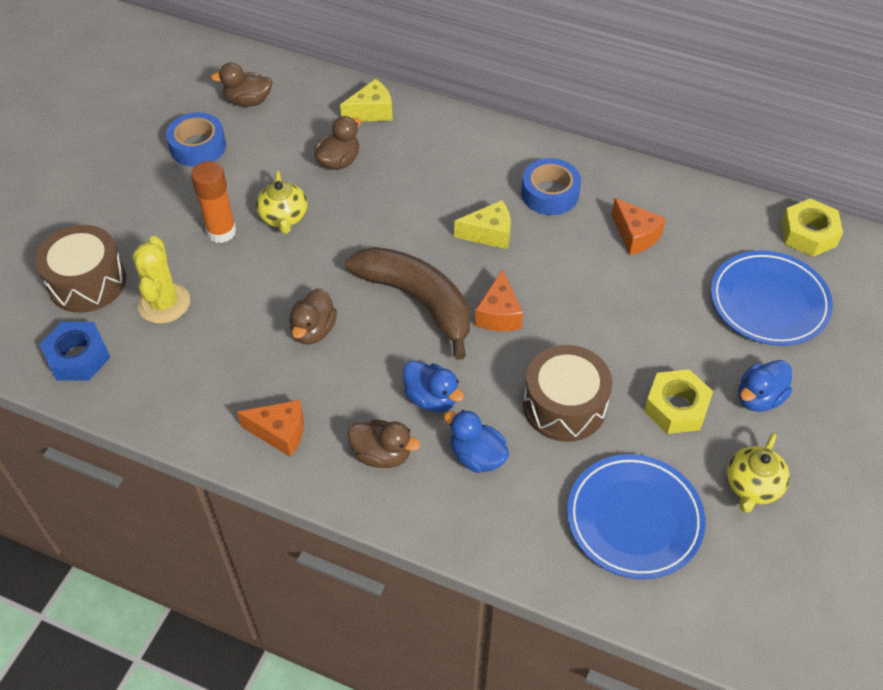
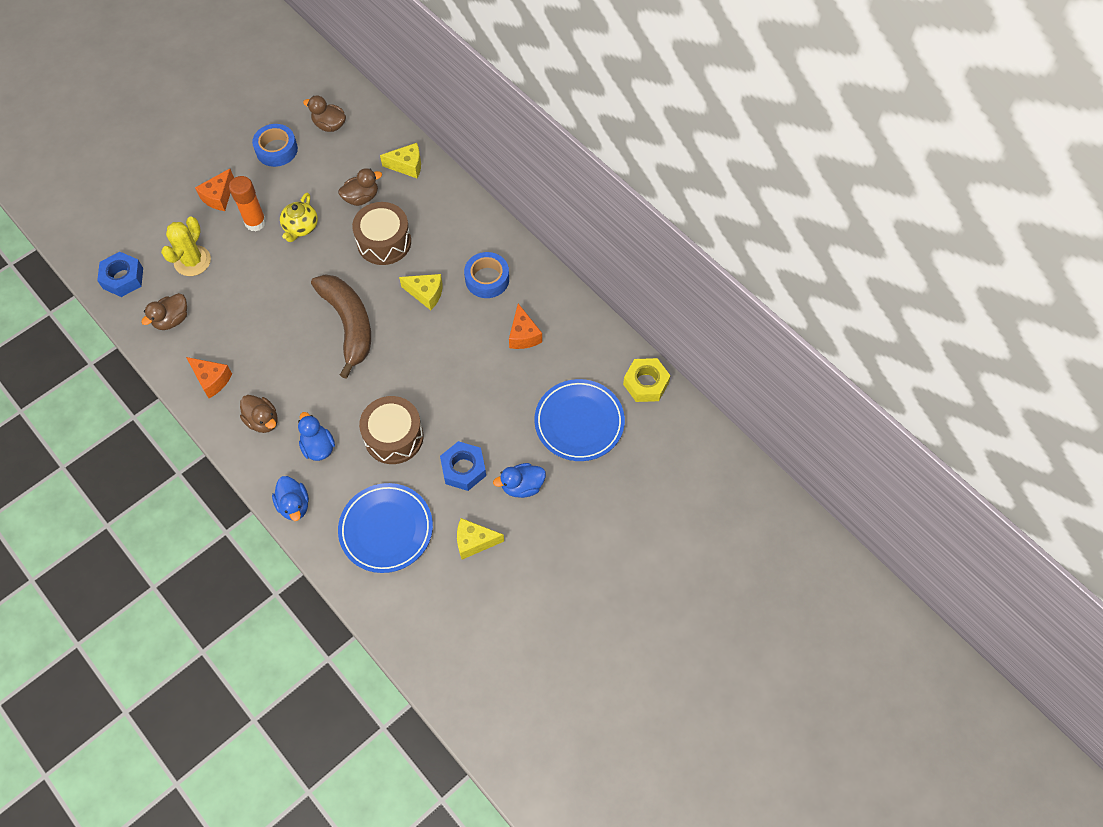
camera: 25 degrees right, 10 degrees up
(87, 282) = (155, 226): brown drum -> brown drum (384, 242)
(313, 330) = (271, 318): brown duck -> brown duck (172, 320)
(431, 398) = (315, 396): blue duck -> blue duck (294, 505)
(499, 314) = (394, 355): orange cheese -> orange cheese (219, 197)
(676, 407) = (463, 469): yellow nut -> blue nut
(752, 486) = (474, 542): yellow teapot -> yellow cheese

